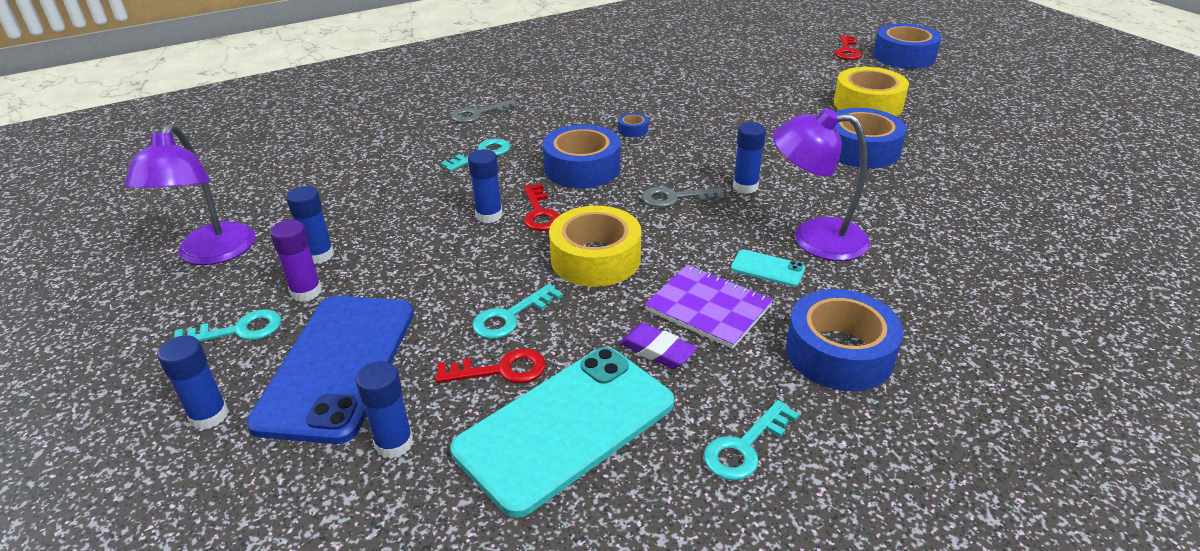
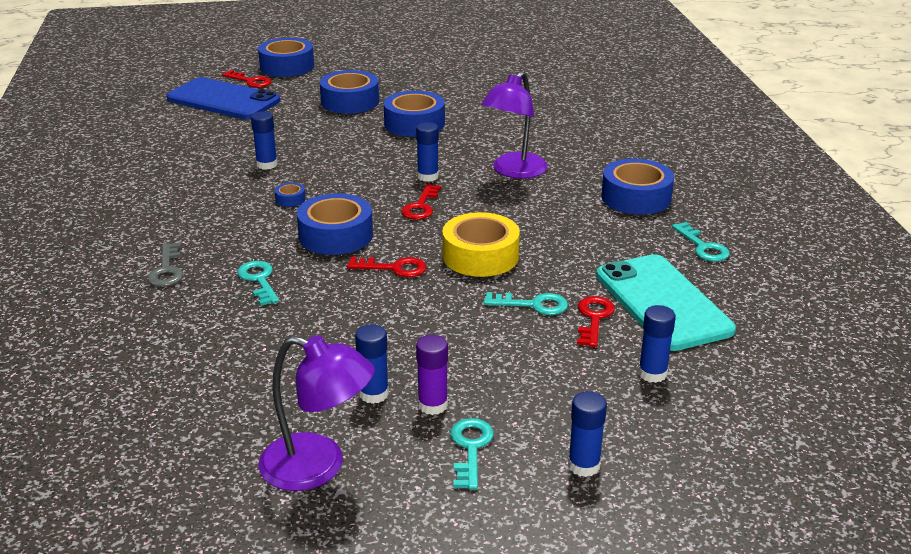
camera: 70 degrees left, 5 degrees down
(337, 365) = (551, 393): blue phone -> blue phone (223, 100)
(489, 215) = (378, 293): blue glue stick -> blue glue stick (267, 165)
(511, 316) = (533, 305): turquoise key -> turquoise key turned 60 degrees counterclockwise
(657, 350) = (603, 255): purple eraser -> none
(675, 198) = (421, 206): grey key -> red key
(708, 308) = (568, 227): purple notebook -> none
(767, 268) = (538, 196): turquoise phone -> none
(868, 104) = (350, 101): yellow tape -> blue tape

